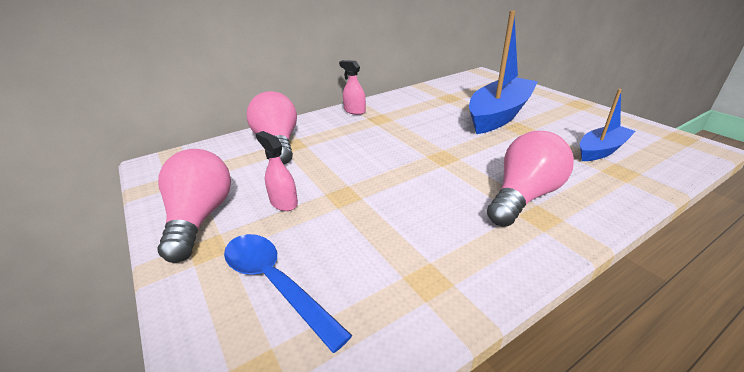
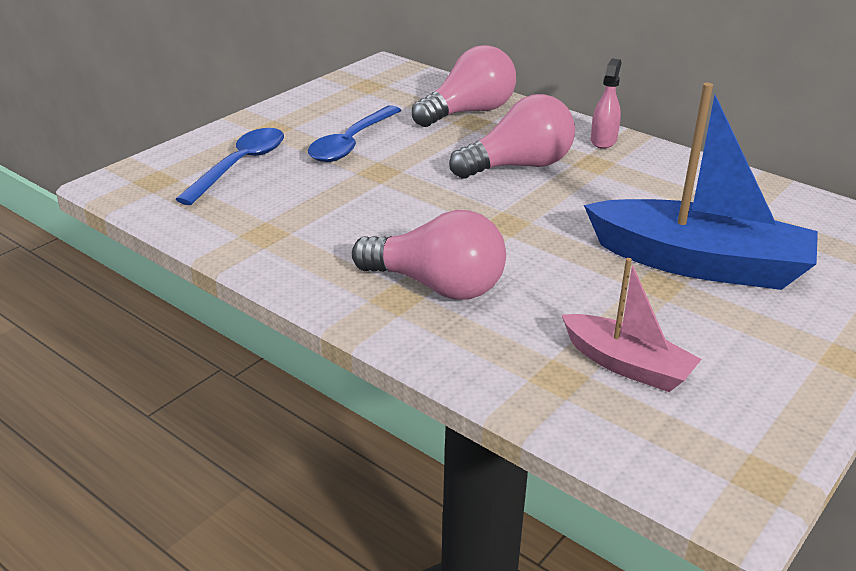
camera: 70 degrees right, 0 degrees up
(200, 218) = (310, 113): pink light bulb -> pink light bulb (518, 166)
(283, 202) = (351, 143): pink spray bottle -> blue spoon
(601, 150) = (627, 365): blue boat -> pink boat

